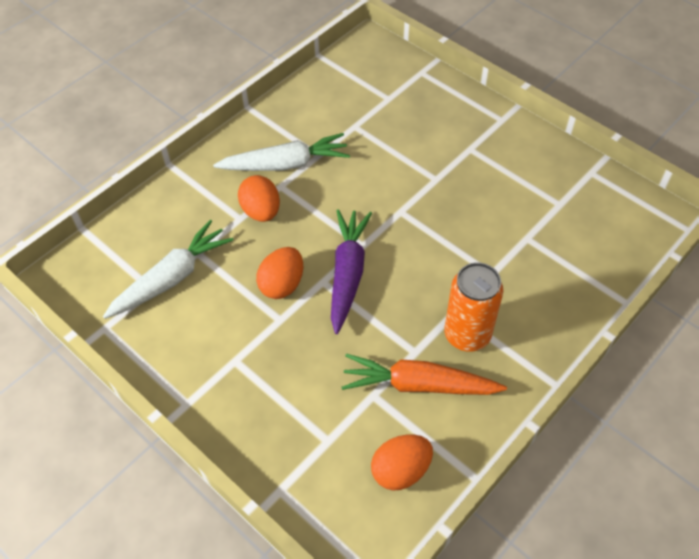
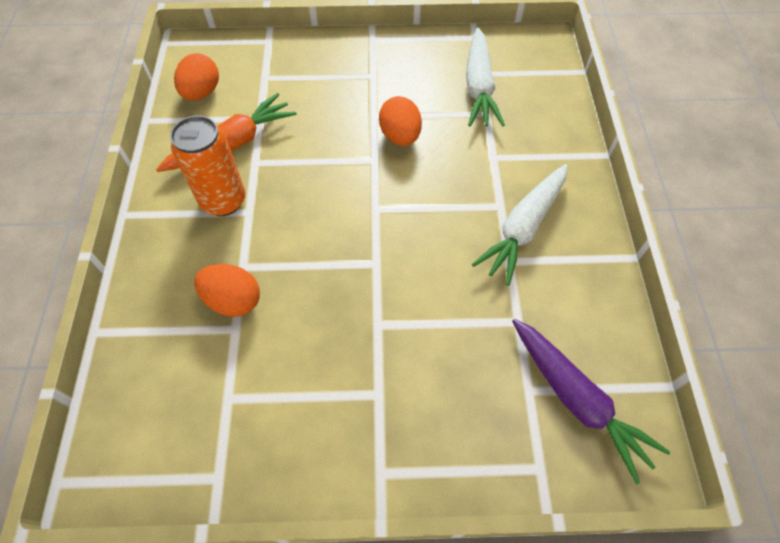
camera: 135 degrees right, 5 degrees up
(261, 211) = (485, 174): orange egg -> orange egg (233, 300)
(348, 273) = (362, 178): purple carrot -> purple carrot (576, 399)

